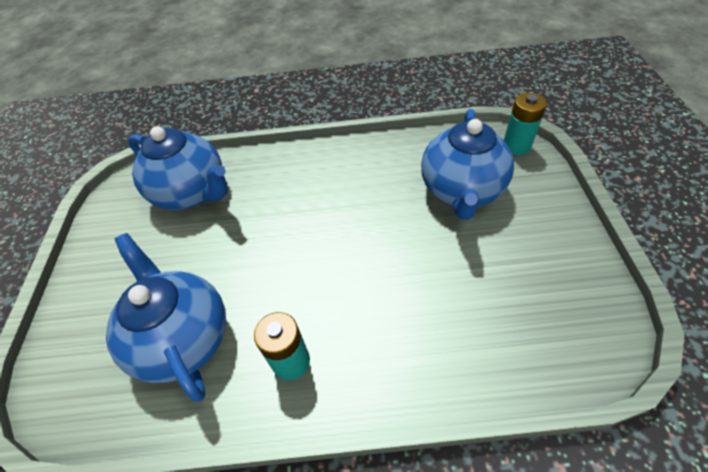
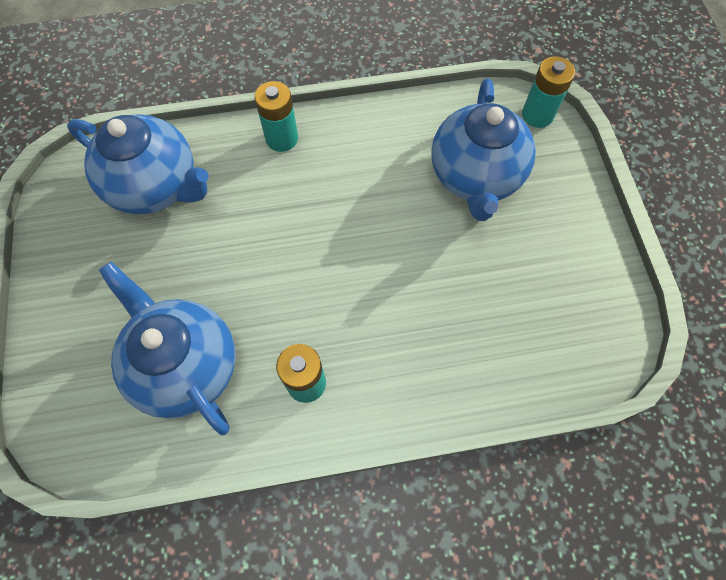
camera: 10 degrees left, 15 degrees up
(299, 160) = (282, 138): none -> turquoise battery

